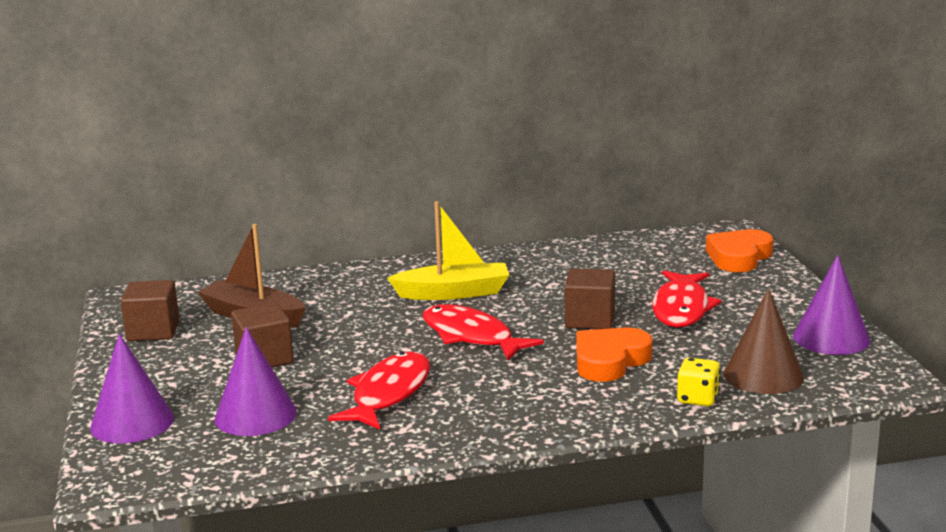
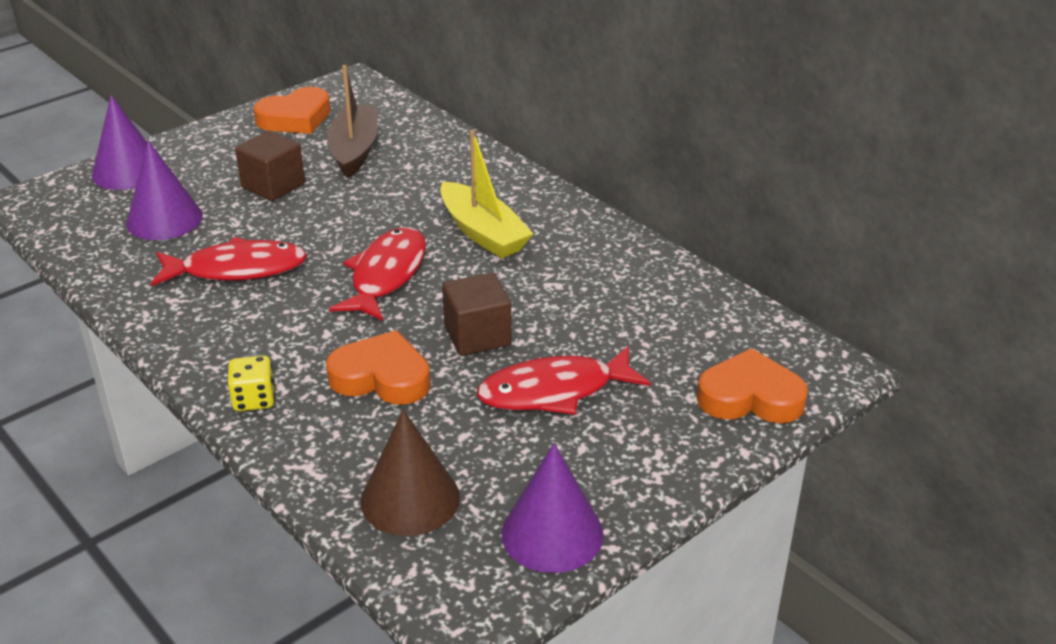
camera: 60 degrees right, 15 degrees up
(153, 331) = (295, 118): brown cube -> orange heart
(698, 399) = (322, 463): yellow dice -> yellow dice (254, 399)

